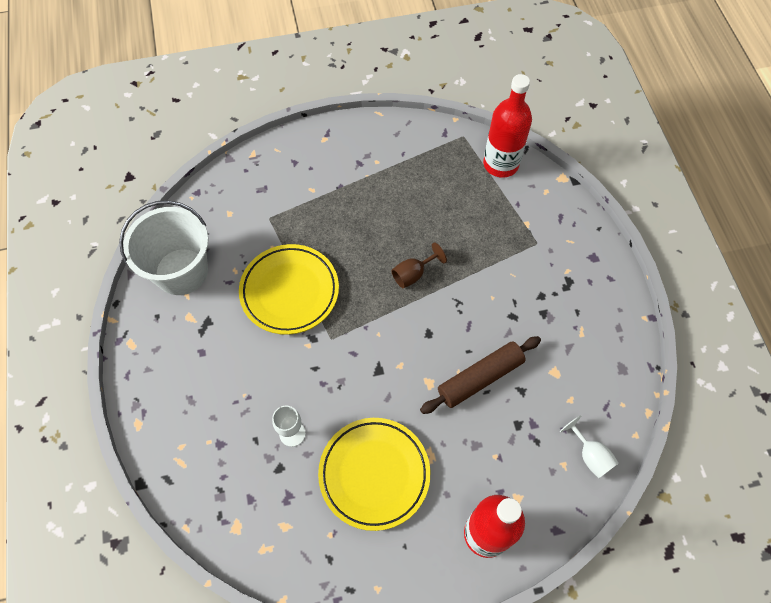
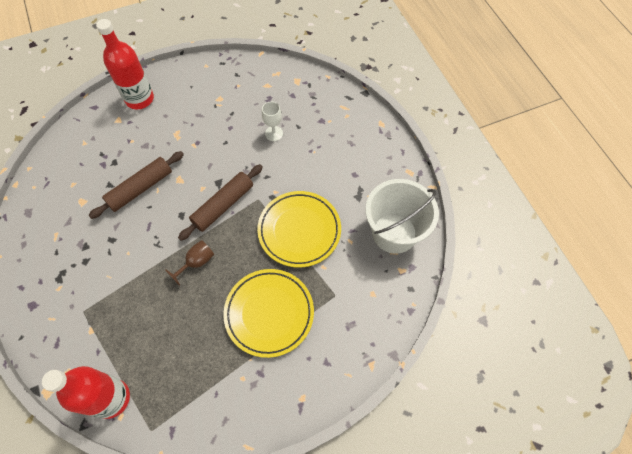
camera: 170 degrees right, 0 degrees up
(374, 474) = (214, 119): yellow plate -> yellow plate (269, 313)
(376, 337) = (223, 205): none -> brown rolling pin
(590, 455) = (64, 151): white goblet -> none

